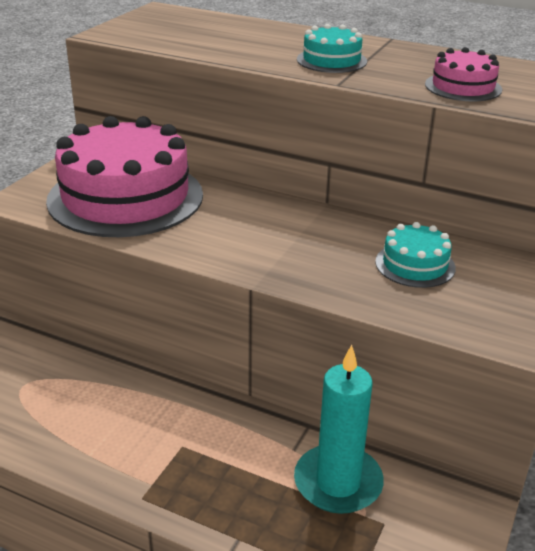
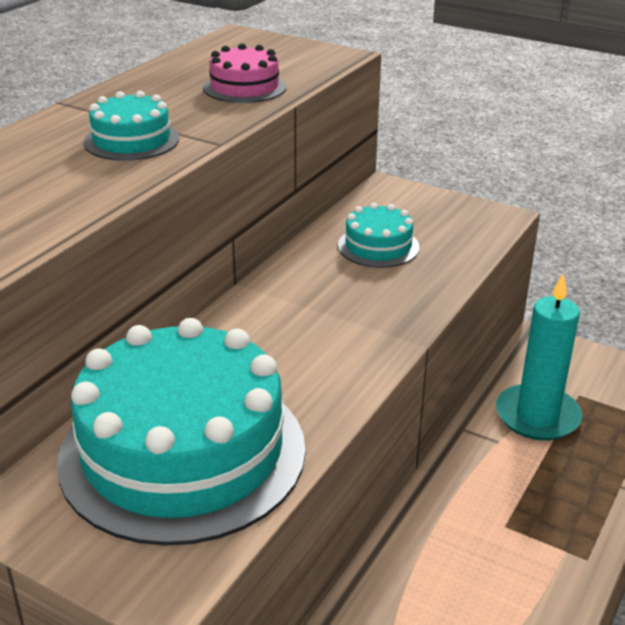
camera: 85 degrees left, 0 degrees up
(125, 197) = (182, 452): pink cake -> turquoise cake

